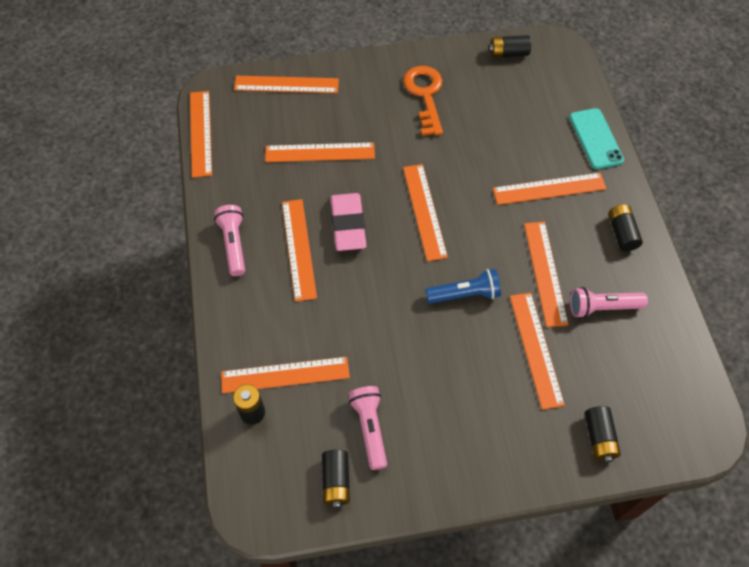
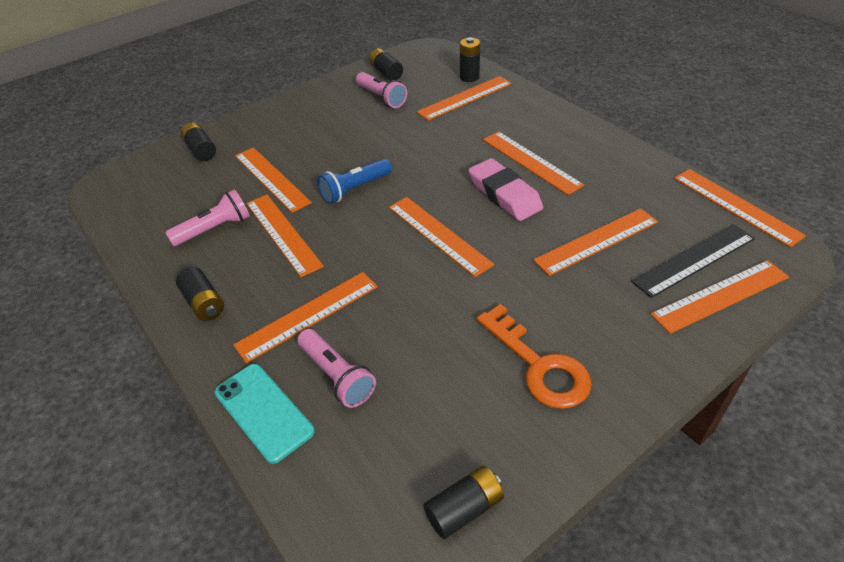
camera: 155 degrees right, 15 degrees down
(234, 244) = (588, 143): pink flashlight -> pink flashlight (337, 376)
(274, 111) = (694, 259): none -> black ruler

